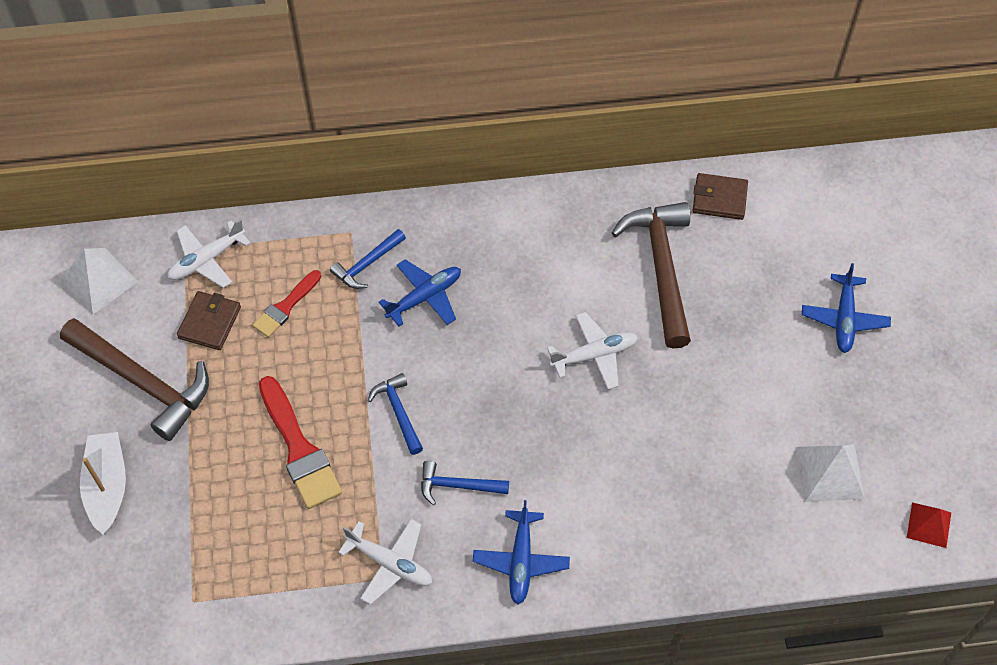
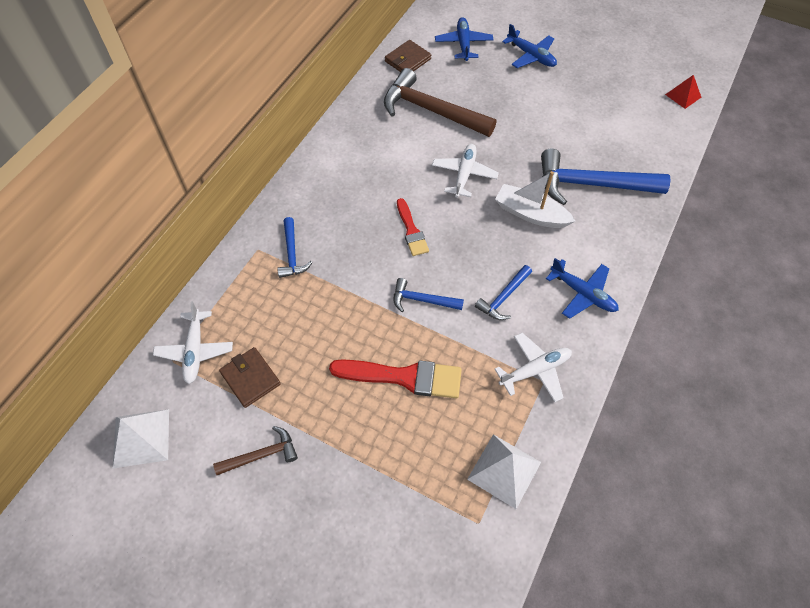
camera: 55 degrees left, 0 degrees up
(107, 487) = (333, 534): white boat -> white boat (530, 214)
(143, 382) = (261, 455): brown hammer -> brown hammer, size x0.51
(285, 307) = (281, 321): red brush -> red brush (411, 231)
(425, 297) = (347, 236): blue plane -> blue plane (463, 44)
(686, 492) = (591, 184): none -> blue hammer
(829, 472) = (623, 116): white pyramid -> white pyramid (504, 470)

